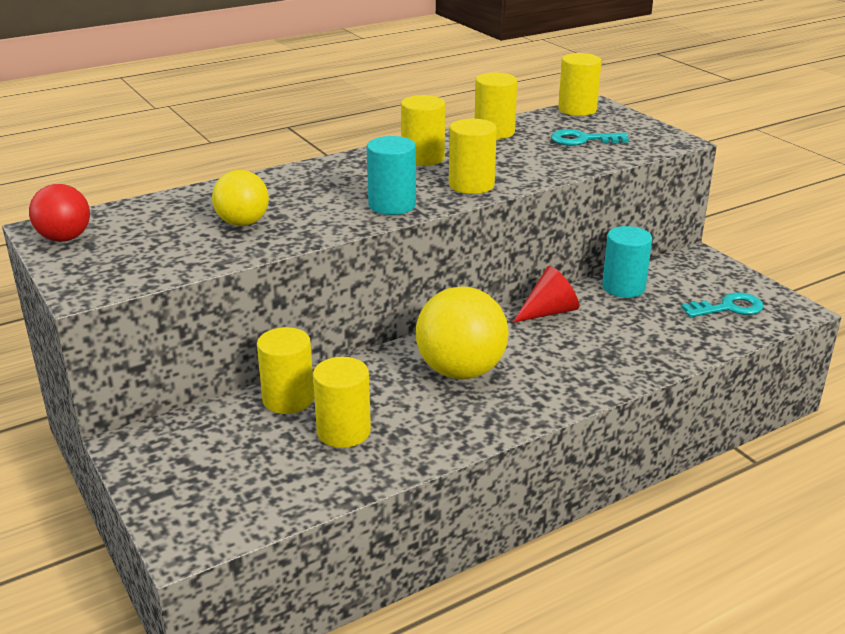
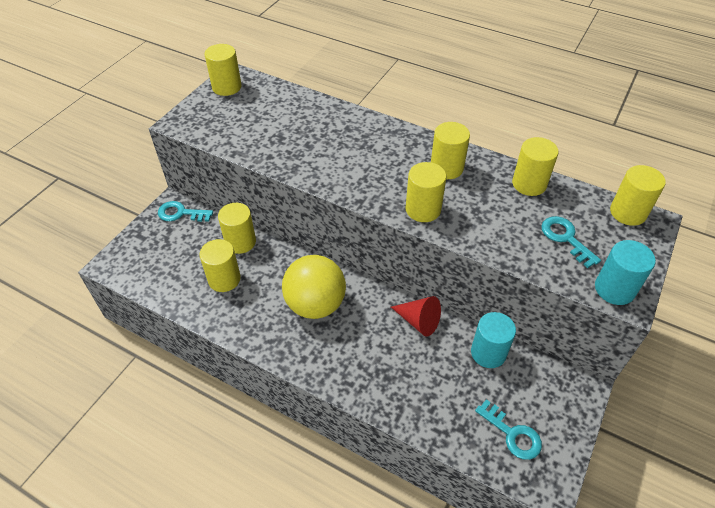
camera: 60 degrees right, 20 degrees up
(65, 238) = (226, 87): red ball -> yellow cylinder
(161, 439) = (181, 213): none -> turquoise key
(243, 223) = (288, 137): yellow ball -> none
(392, 205) = (360, 185): turquoise cylinder -> turquoise cylinder (614, 289)

